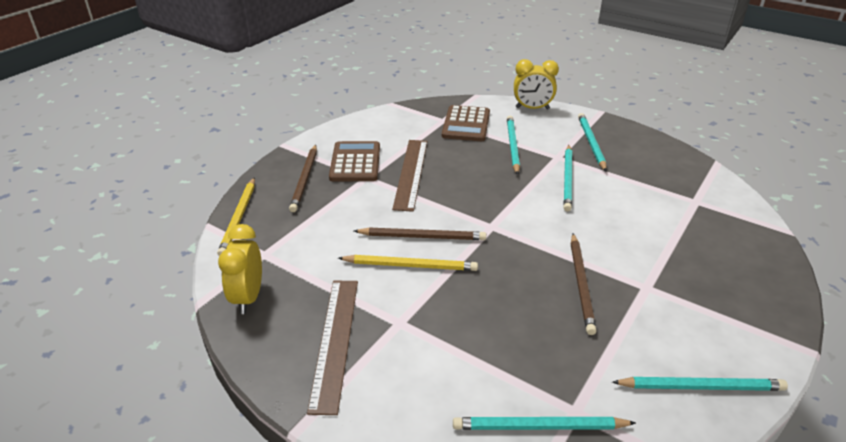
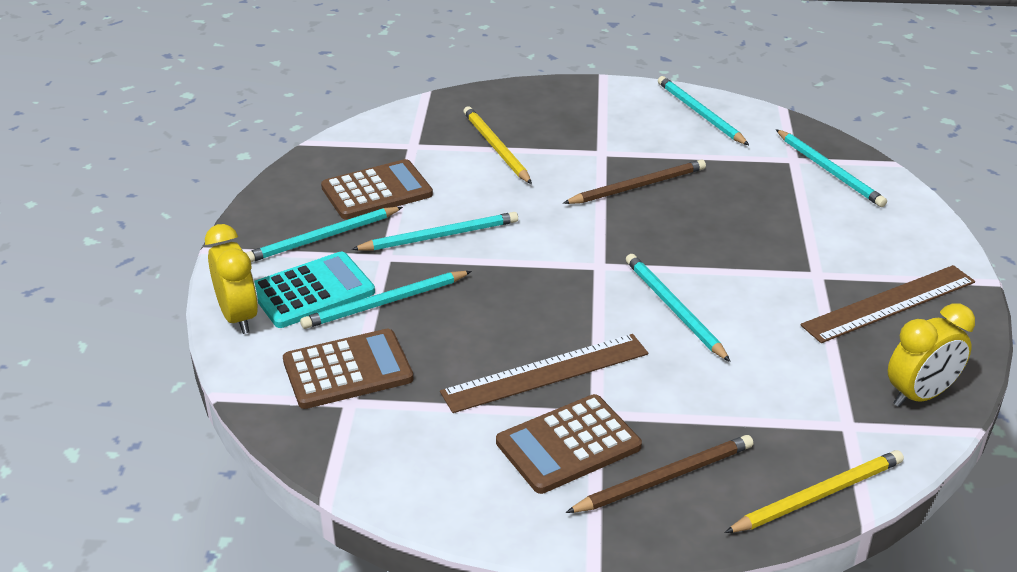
camera: 120 degrees left, 0 degrees up
(410, 265) = (732, 298): yellow pencil -> yellow pencil (496, 147)
(422, 237) = (674, 309): brown pencil -> turquoise pencil
(539, 129) = (312, 291): none -> turquoise calculator
(636, 172) = (377, 191): none -> brown calculator

